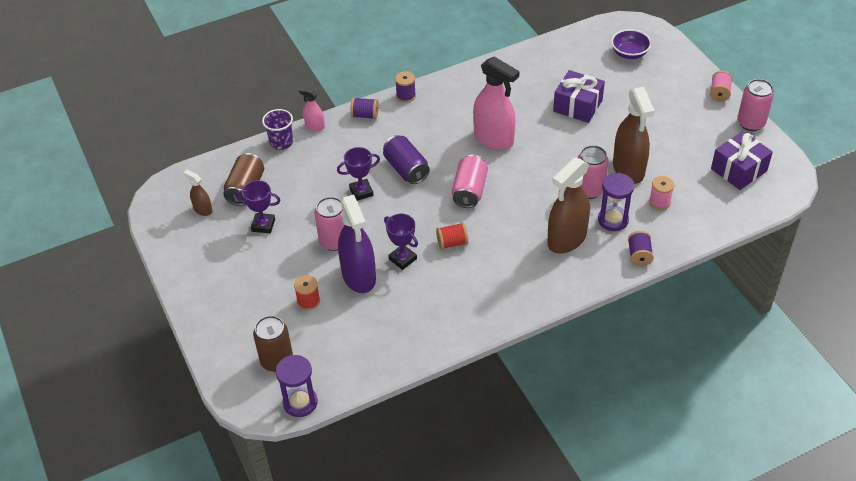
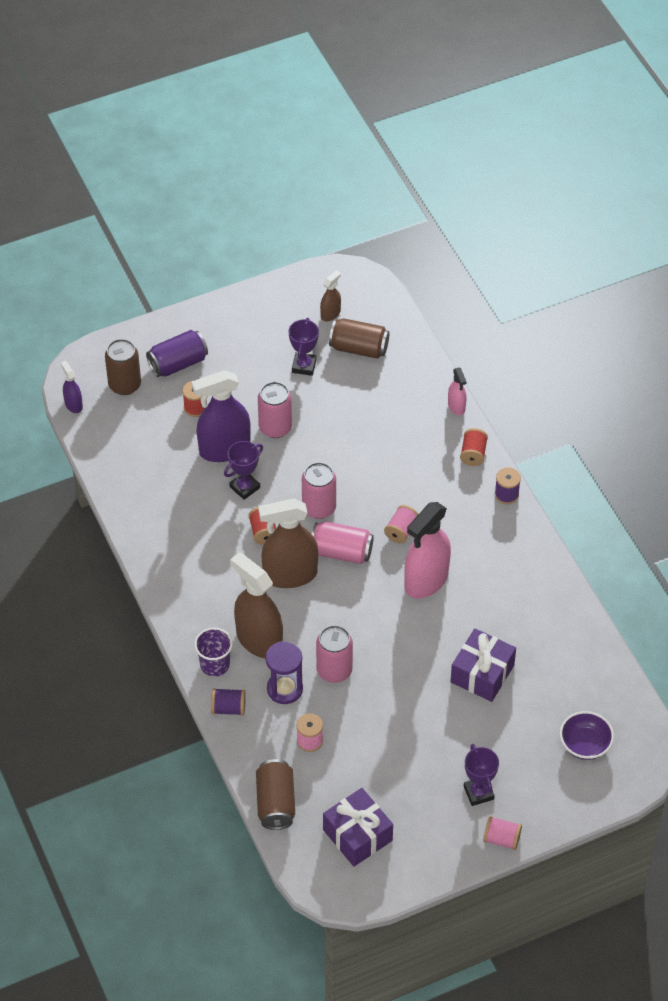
camera: 90 degrees right, 5 degrees up
(281, 142) = (430, 376): purple cup -> purple cup (215, 664)
(300, 402) = (73, 404): purple hourglass -> purple spray bottle
(315, 126) = (456, 406): pink spray bottle -> pink spray bottle turned 135 degrees clockwise
(361, 192) = (347, 451): purple trophy -> purple trophy (478, 793)
(365, 115) = (473, 454): purple spool -> red spool
(406, 169) = (380, 493): purple can -> purple can (178, 363)
(445, 155) = (401, 531): none -> pink spool
(628, 169) = (366, 715): brown spray bottle -> brown spray bottle (290, 575)
(723, 219) = (275, 803): none -> brown can
(750, 123) = (442, 865): pink can -> pink can (319, 508)

